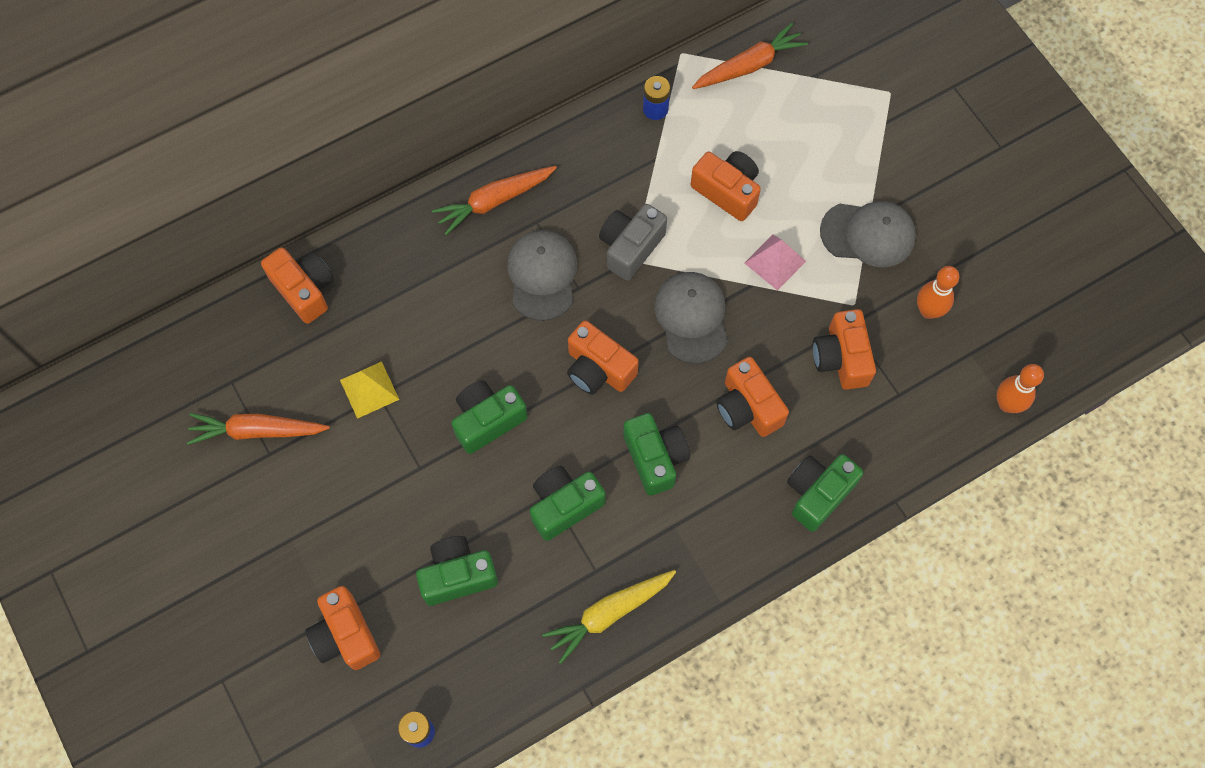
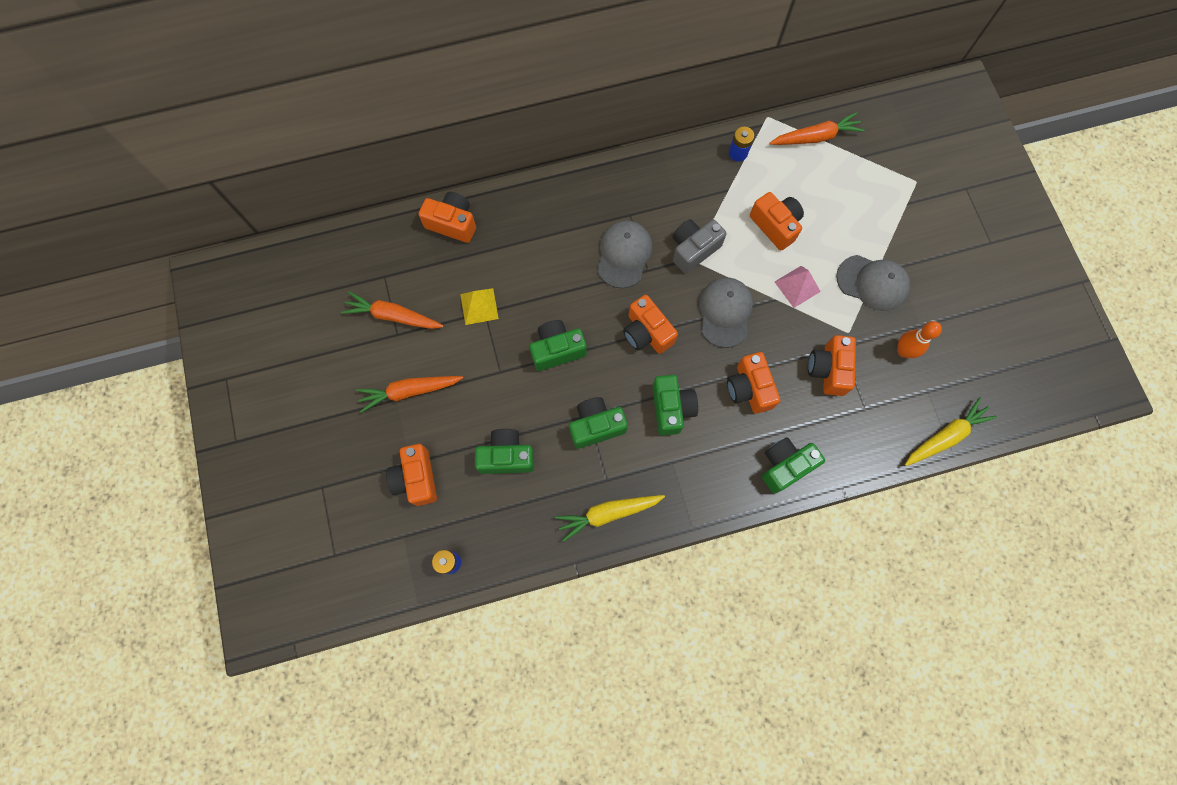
camera: 15 degrees right, 5 degrees up
(304, 290) = (452, 223): orange camera -> orange camera turned 45 degrees counterclockwise
(494, 201) = (603, 192): orange carrot -> orange carrot (409, 391)
(1007, 404) = (945, 436): orange bowling pin -> yellow carrot

